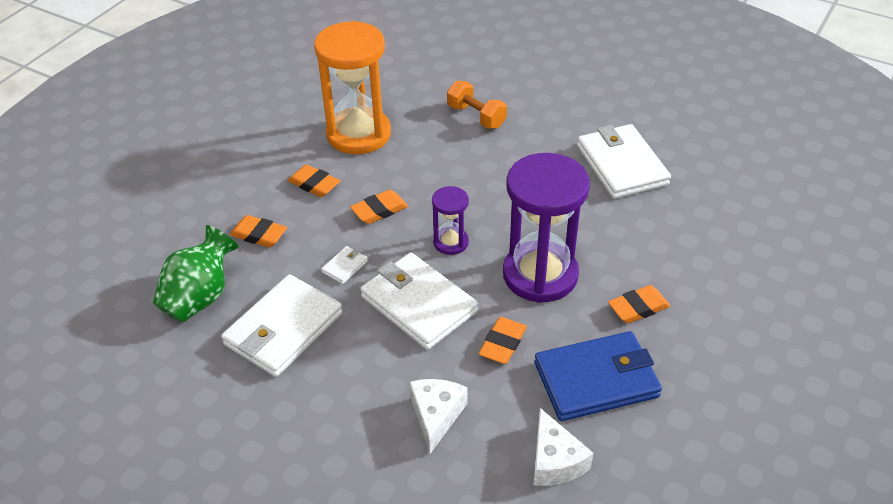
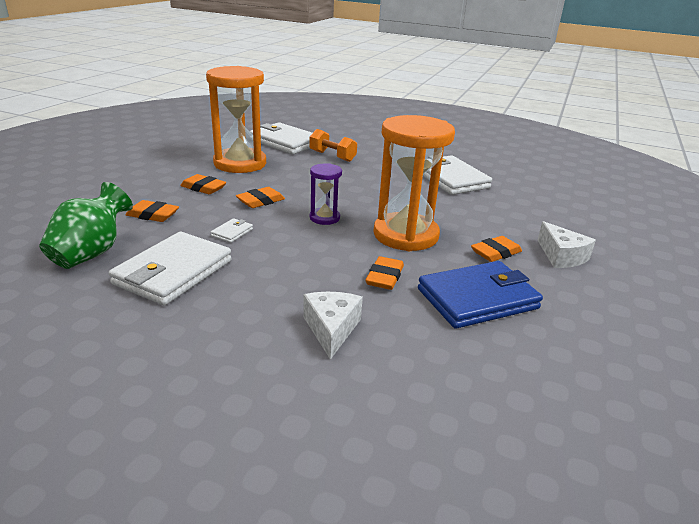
camera: 10 degrees left, 15 degrees down
(418, 304) = (302, 254): white wallet -> white wallet (285, 142)
(540, 275) = (405, 235): purple hourglass -> orange hourglass
(554, 461) = (459, 359): white cheese -> white cheese (561, 256)

